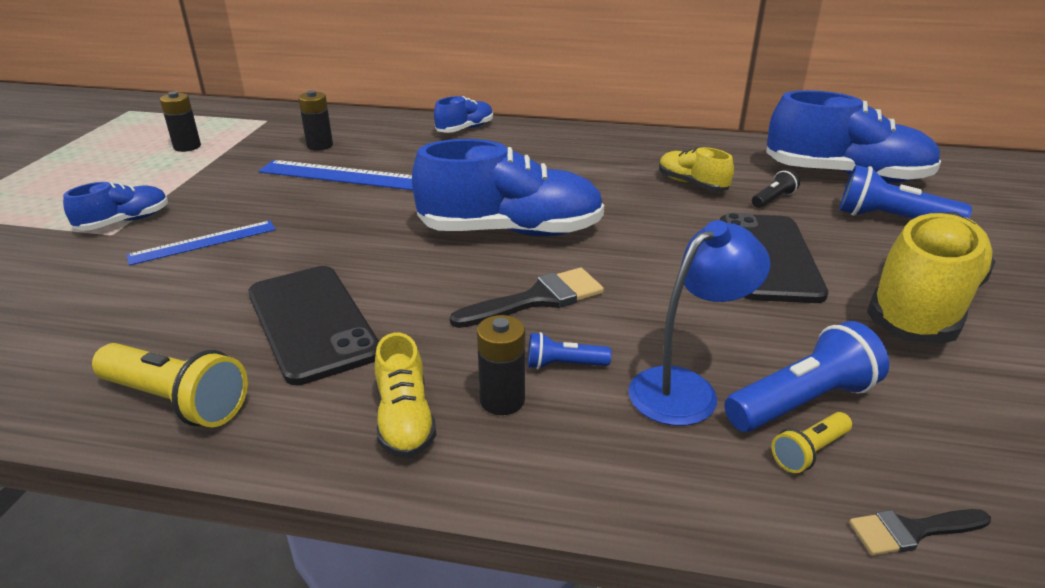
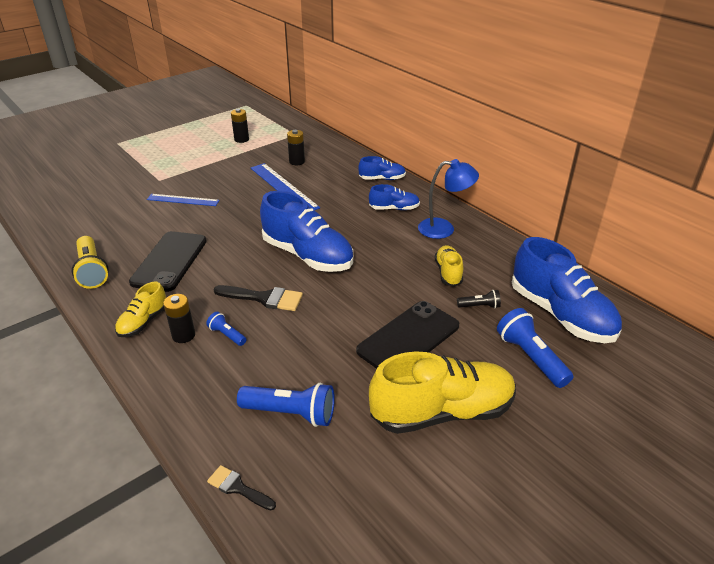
camera: 40 degrees right, 5 degrees up
(124, 222) = (170, 175): blue shoe -> blue shoe (394, 208)
(686, 388) = (255, 375): blue lamp -> blue lamp (444, 229)
(809, 452) = (256, 433): yellow flashlight -> none

